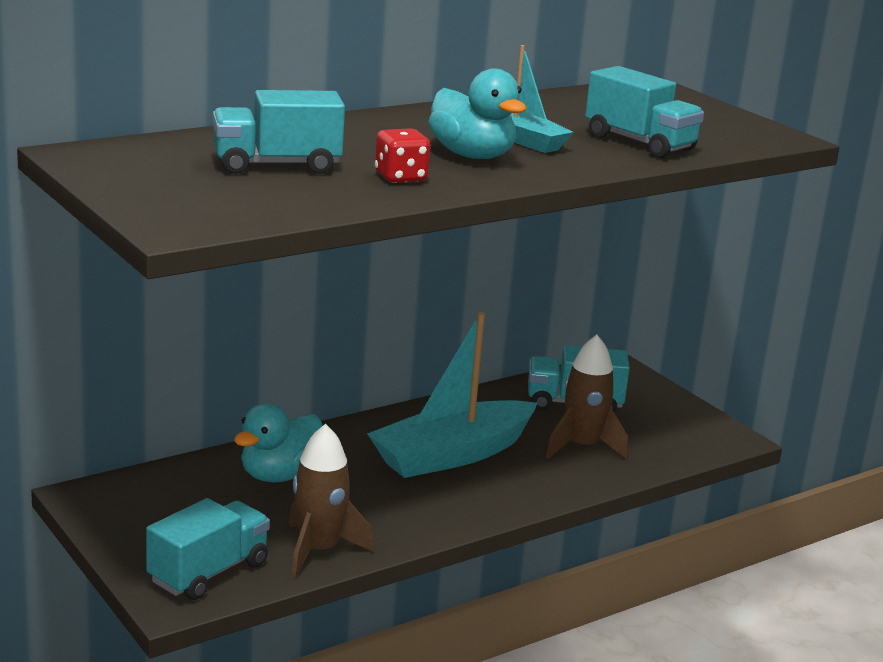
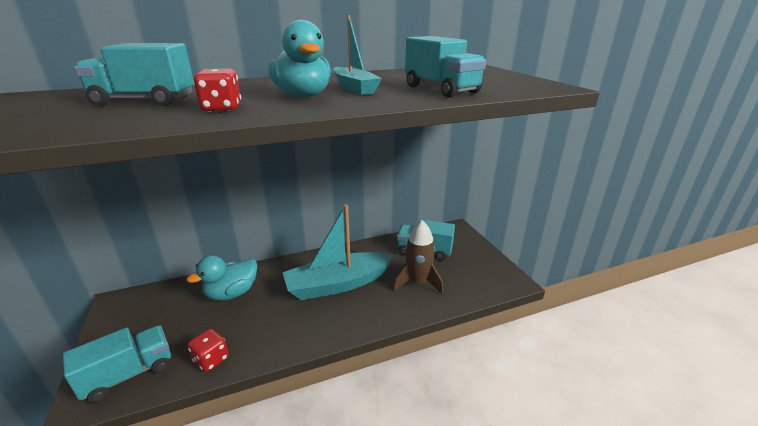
camera: 15 degrees right, 5 degrees up
(319, 550) = (211, 359): brown rocket -> red dice

